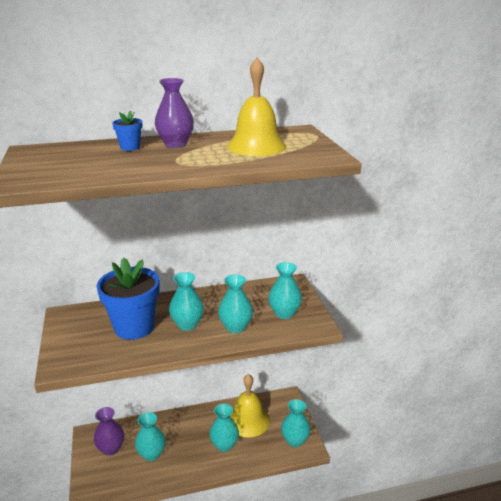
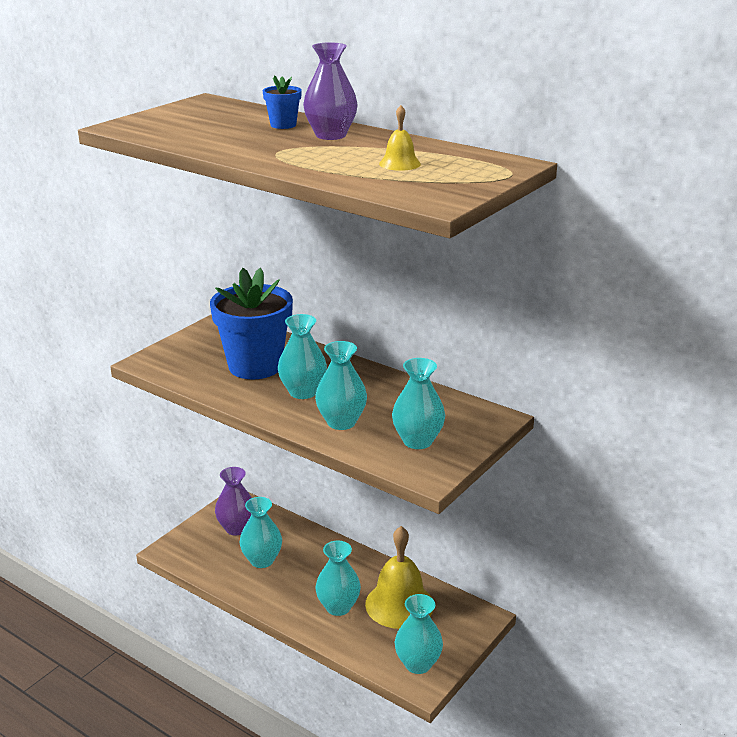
camera: 50 degrees right, 0 degrees up
(256, 146) = (399, 164): yellow bell -> yellow bell, size x0.46

